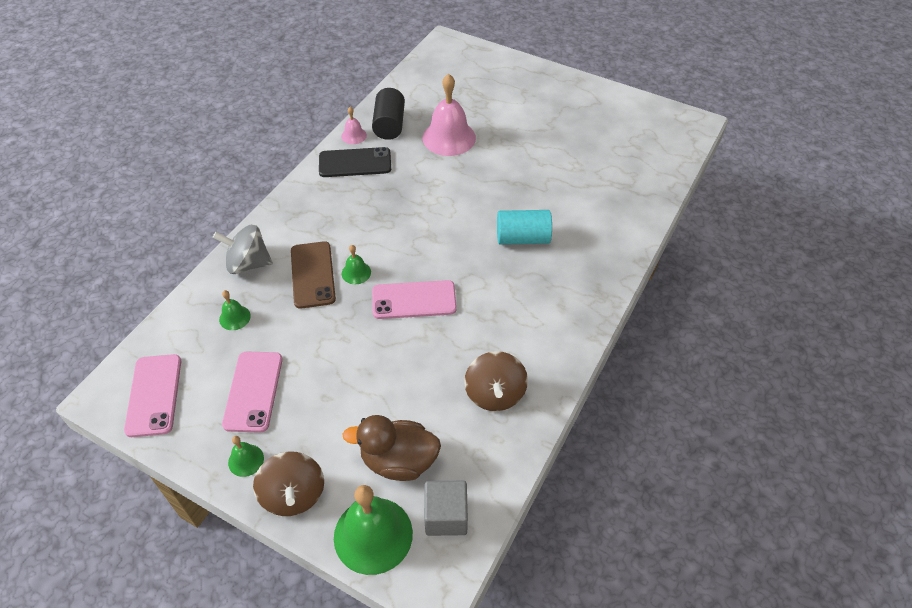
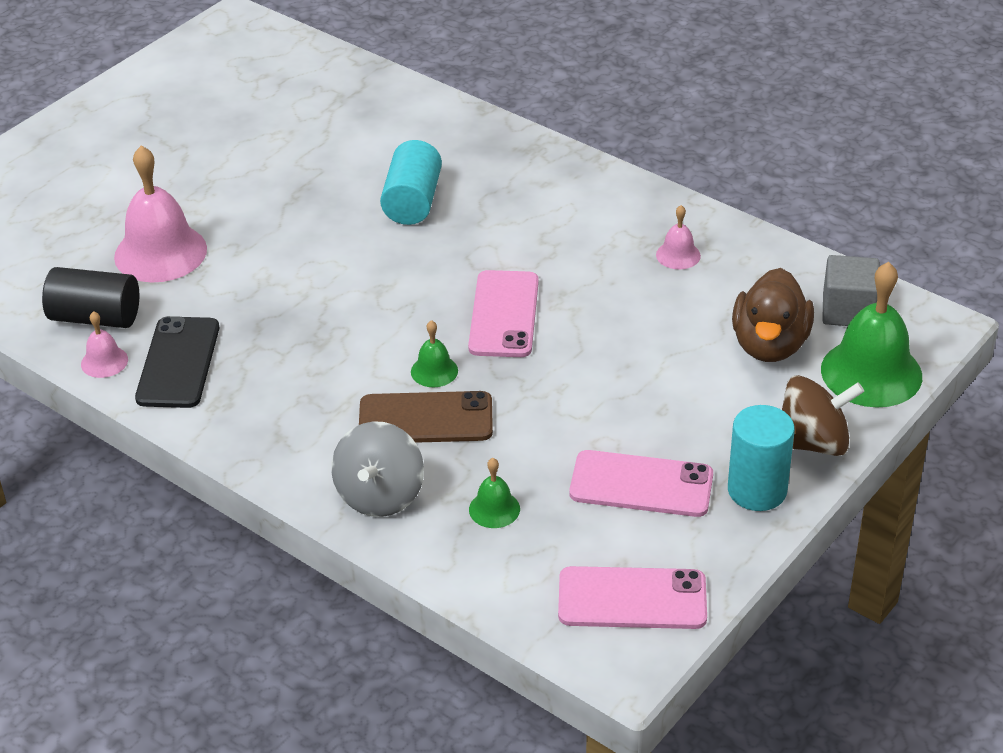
camera: 80 degrees left, 10 degrees down
(246, 460) = (757, 490): green bell -> turquoise cylinder
(495, 394) = (678, 255): brown spinning top -> pink bell

